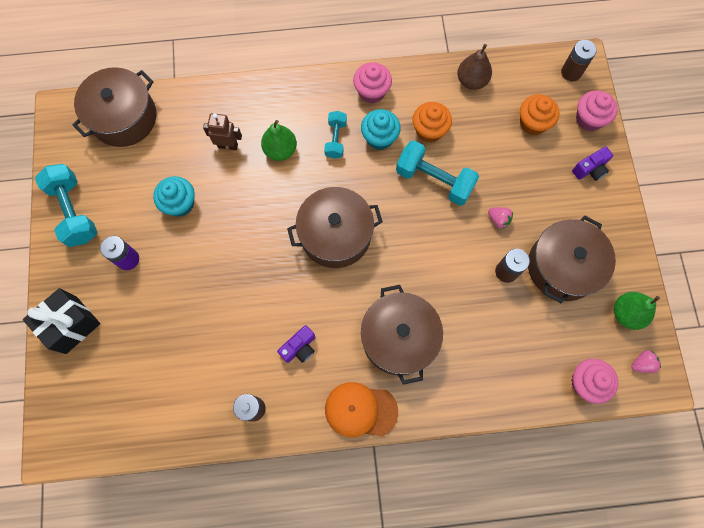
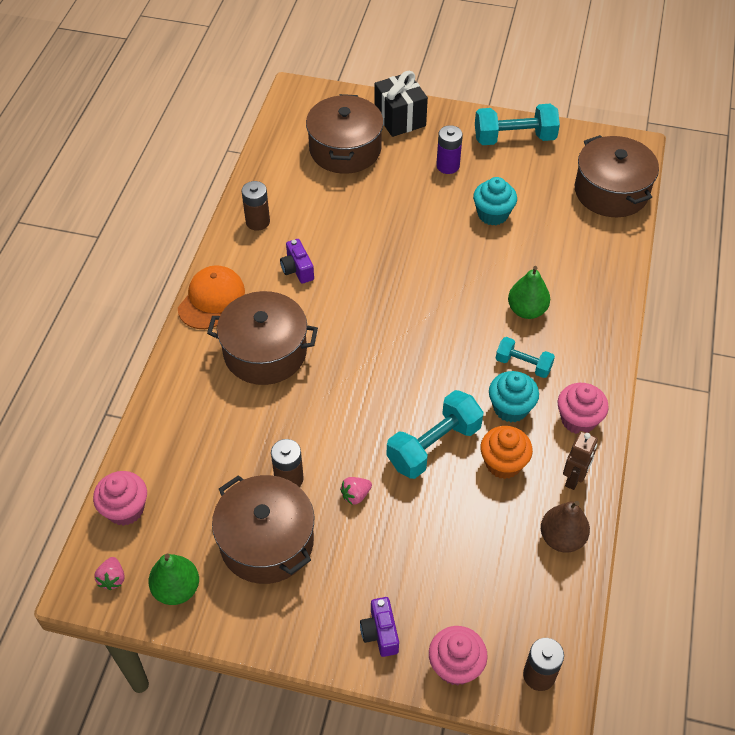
camera: 110 degrees right, 20 degrees down
(228, 145) = (548, 267): brown robot -> brown robot (574, 478)
(335, 235) = (404, 331): brown pot -> brown pot (345, 149)
(533, 123) = (473, 589): orange cupcake -> none

